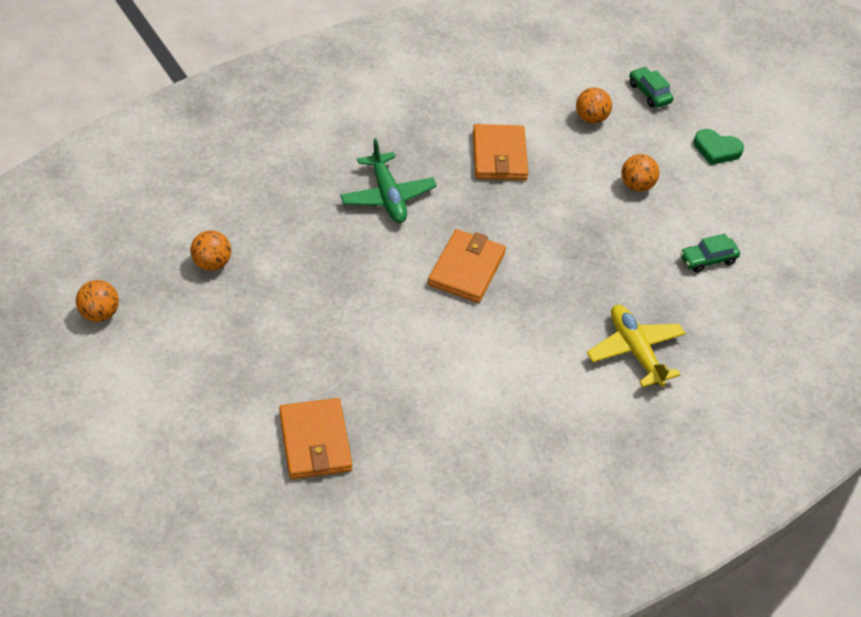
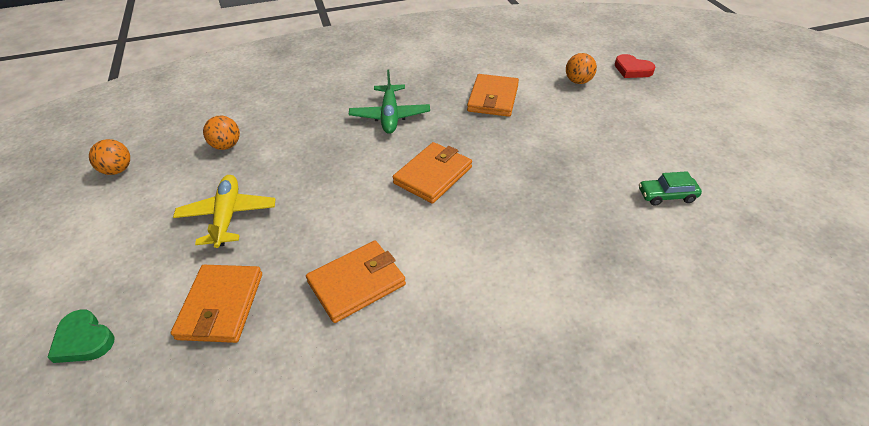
camera: 20 degrees right, 5 degrees down
(436, 398) = (357, 283): none -> orange wallet
(635, 351) = (574, 269): yellow plane -> yellow plane (228, 216)
(636, 185) = (607, 130): orange ball -> none
(649, 93) = (632, 69): green car -> red heart
(716, 149) = (687, 112): green heart -> green heart (83, 340)

